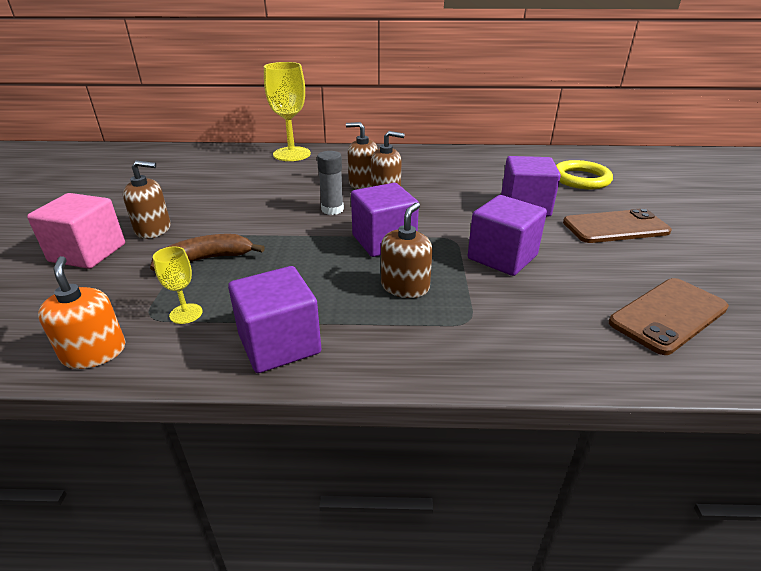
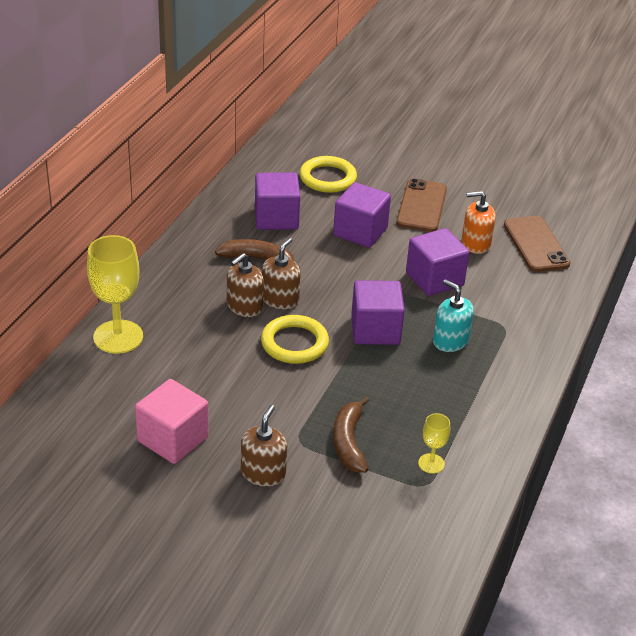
camera: 70 degrees left, 5 degrees up
(88, 253) = (289, 523): pink cube -> pink cube (173, 439)
(94, 353) = (461, 517): orange soap dispenser -> orange soap dispenser (475, 244)
(279, 344) = (491, 420): purple cube -> purple cube (276, 218)
(332, 209) = (294, 343): grey glue stick -> yellow ring
(405, 287) = (450, 341): brown soap dispenser -> turquoise soap dispenser
(429, 176) = (258, 259): none -> brown banana

